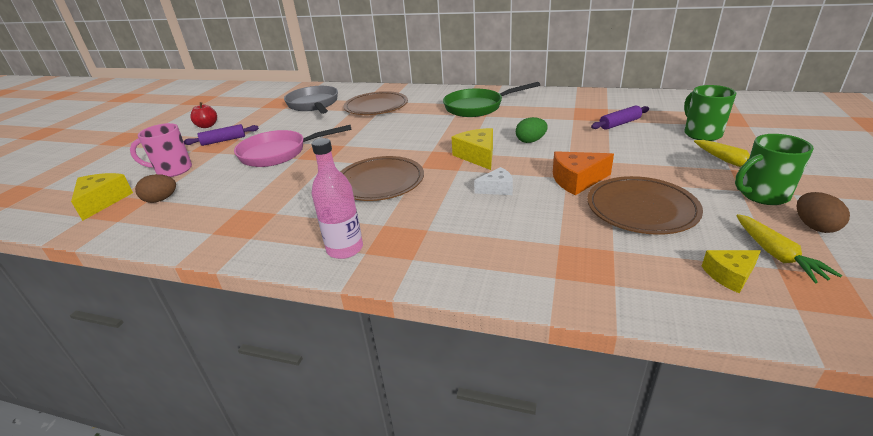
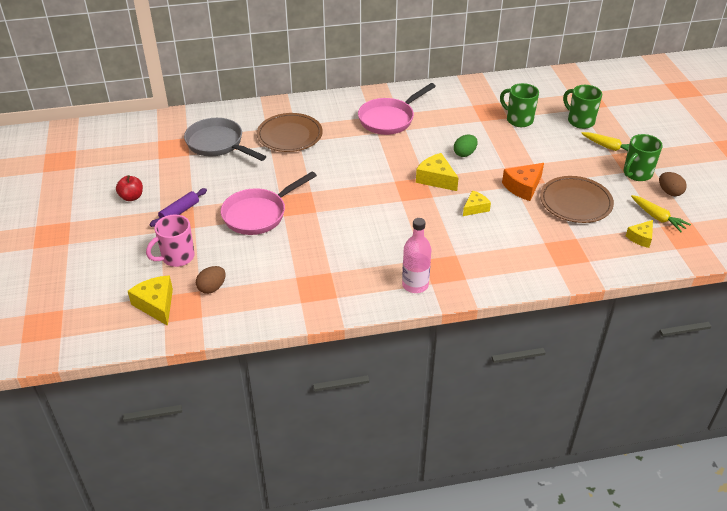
camera: 30 degrees left, 10 degrees up
(380, 182) = (383, 223): brown plate -> none
(478, 107) = (389, 119): green pan -> pink pan
(497, 189) = (475, 208): white cheese -> yellow cheese
(619, 123) = (518, 120): purple rolling pin -> green mug

